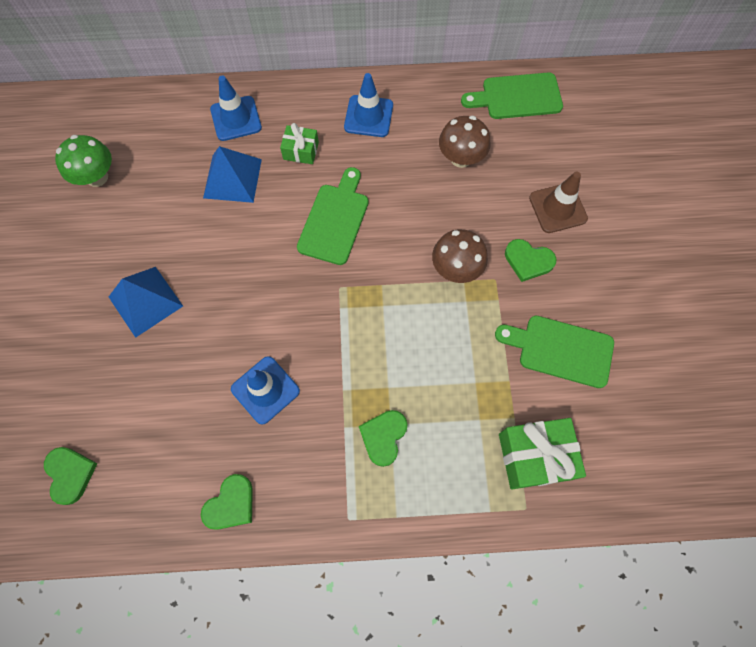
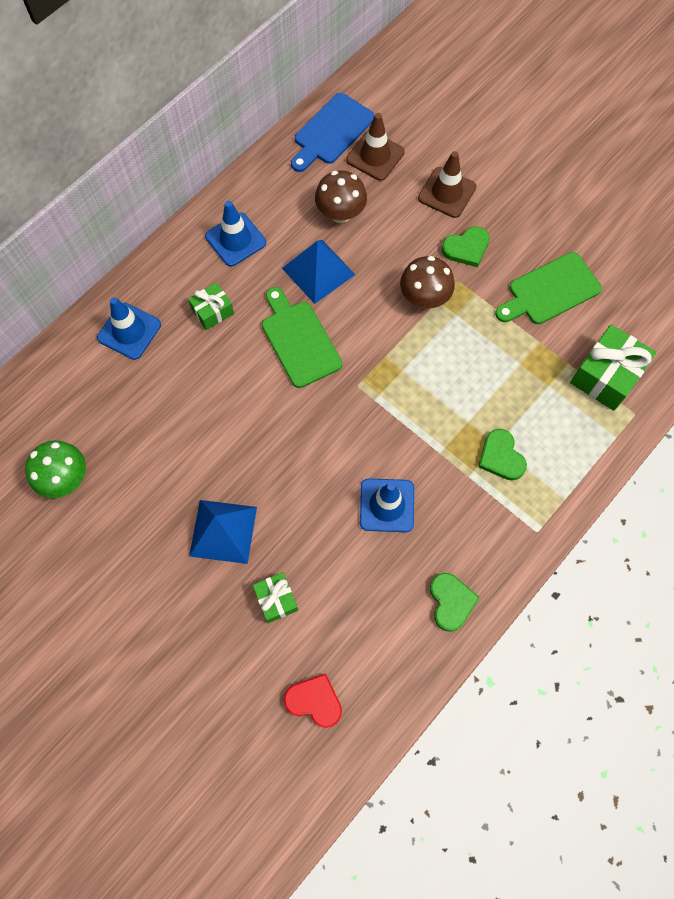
camera: 45 degrees left, 0 degrees up
(70, 474) = (314, 701): green heart -> red heart
(125, 380) = (276, 599): none -> green gift
(232, 178) = (182, 379): blue pyramid -> blue pyramid (318, 271)
(517, 97) = (331, 132): green cutting board -> blue cutting board
(531, 138) = (375, 156): none -> brown traffic cone

